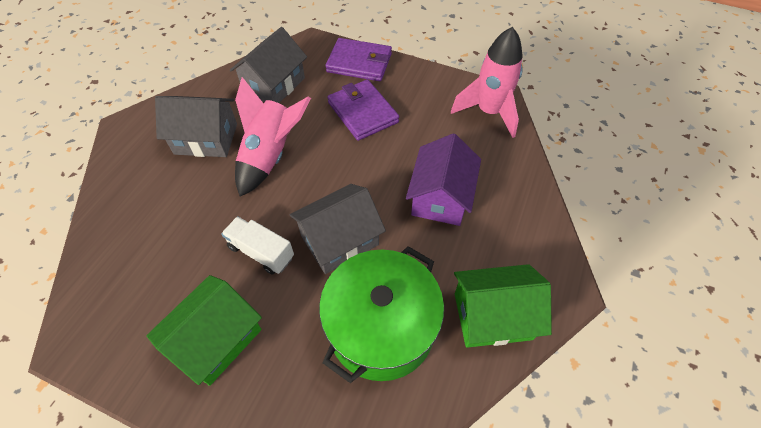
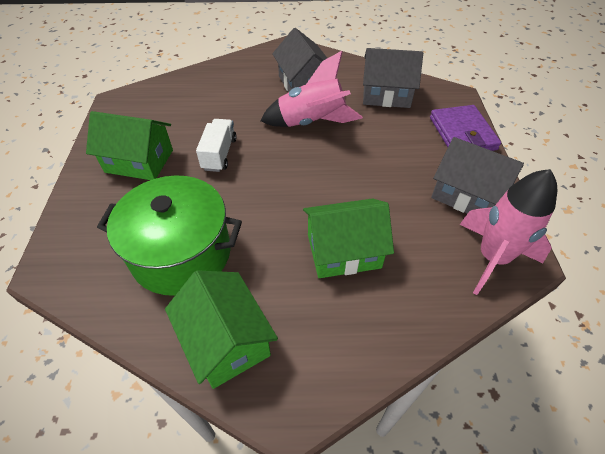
camera: 65 degrees right, 5 degrees down
(339, 240) = (254, 195): grey house -> grey house (466, 194)
(363, 112) = (403, 158): purple wallet -> none
(440, 197) = (343, 251): purple house -> green house

